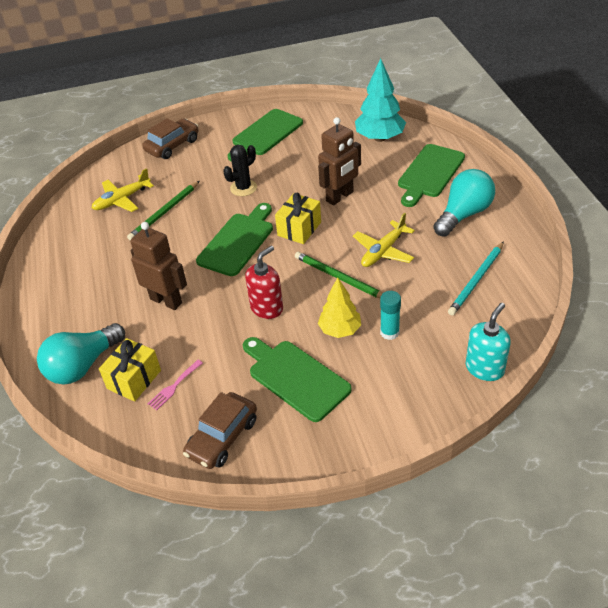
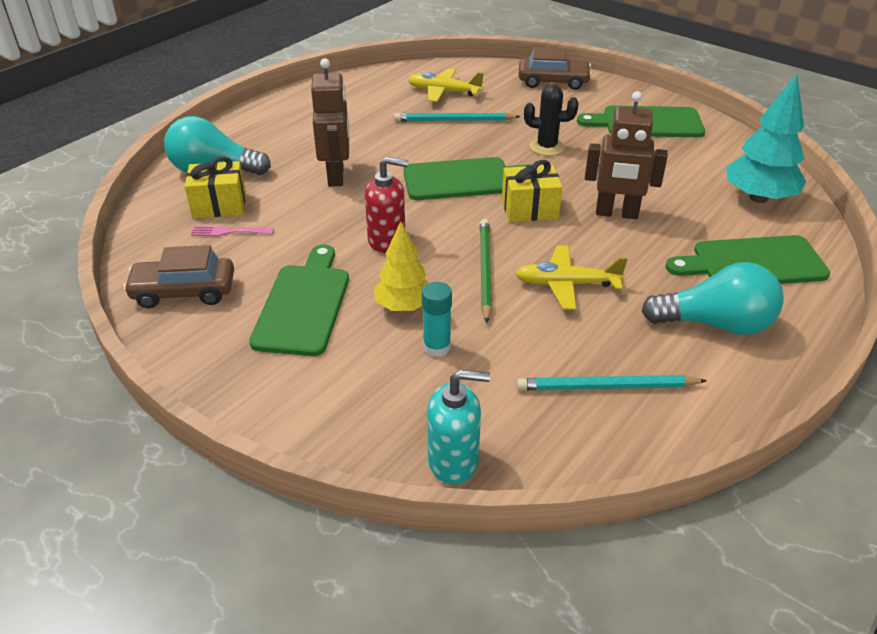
camera: 50 degrees right, 5 degrees down
(164, 212) = (454, 120): green pencil -> turquoise pencil

